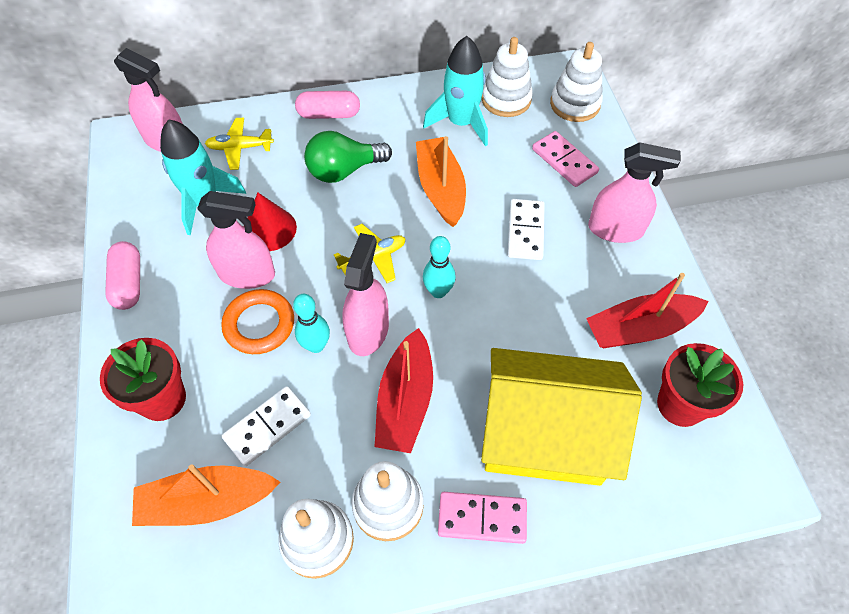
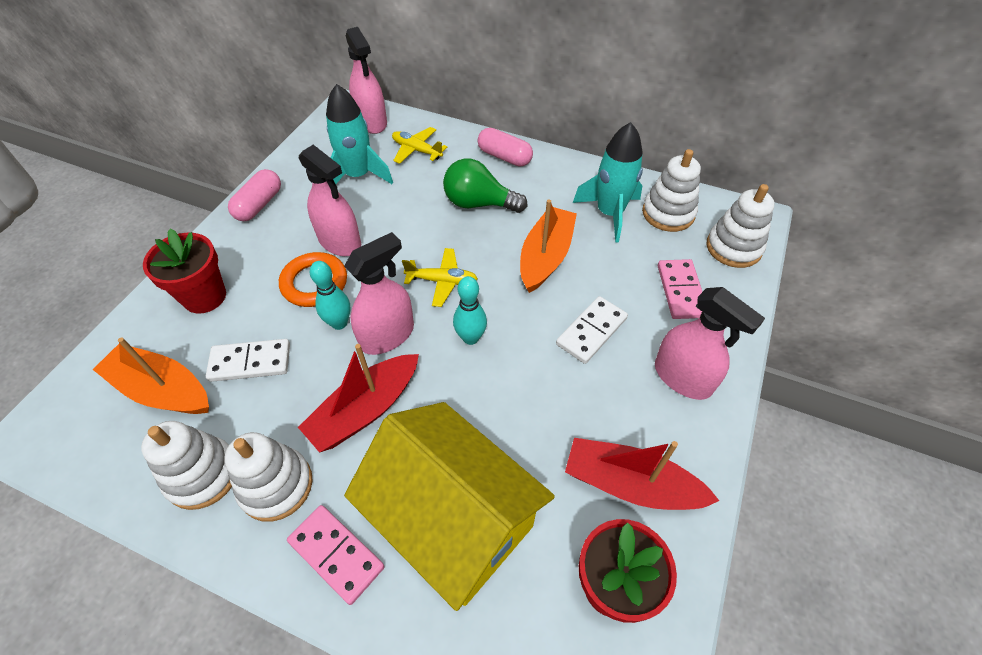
camera: 35 degrees right, 5 degrees down
(269, 229) = (385, 218): red cone -> none

